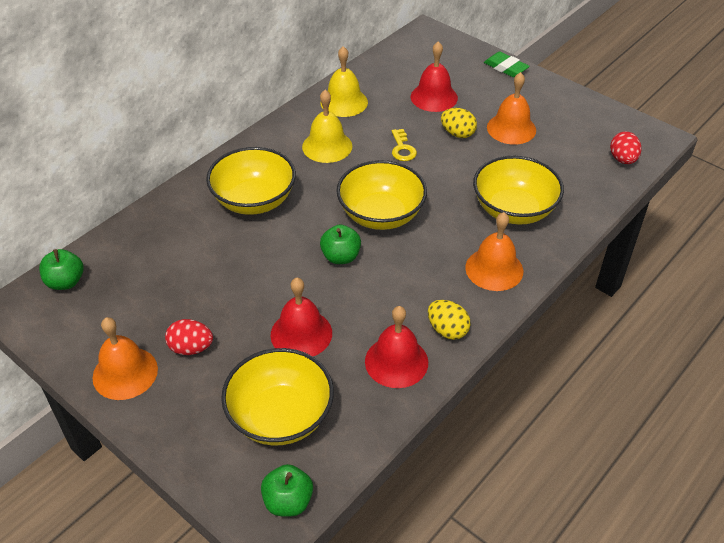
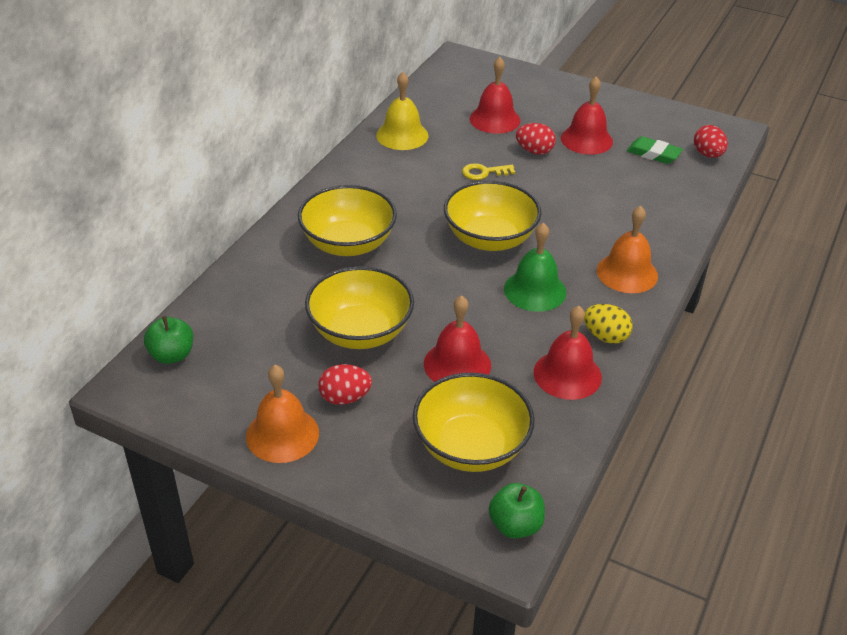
camera: 15 degrees left, 5 degrees down
(327, 146) = (403, 180): yellow bell -> none
(341, 257) = (466, 285): green apple -> none
(401, 272) = (535, 290): none -> green bell
(402, 148) = (484, 172): yellow key -> yellow key turned 105 degrees clockwise
(457, 133) = (534, 151): yellow egg -> red egg
(505, 68) = (556, 83): green eraser -> green eraser (653, 154)
(511, 128) = (586, 139): orange bell -> red bell
(513, 210) = (622, 215): yellow bowl -> yellow bowl (360, 332)

